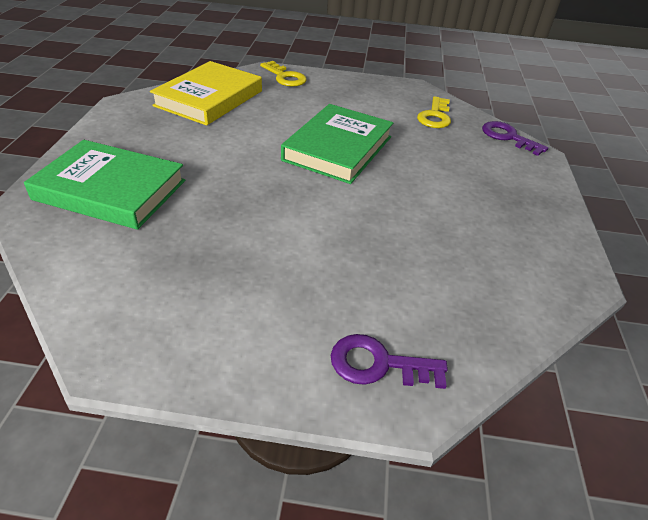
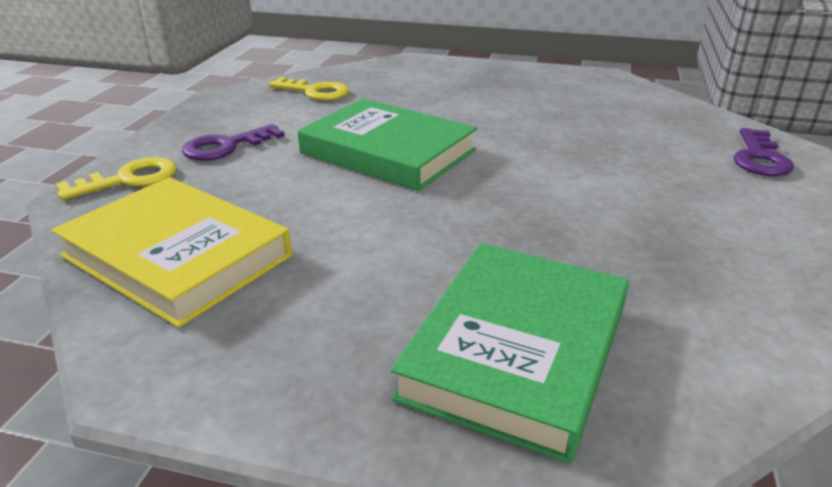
camera: 80 degrees left, 10 degrees down
(508, 137) = (374, 66): purple key -> purple key (226, 147)

